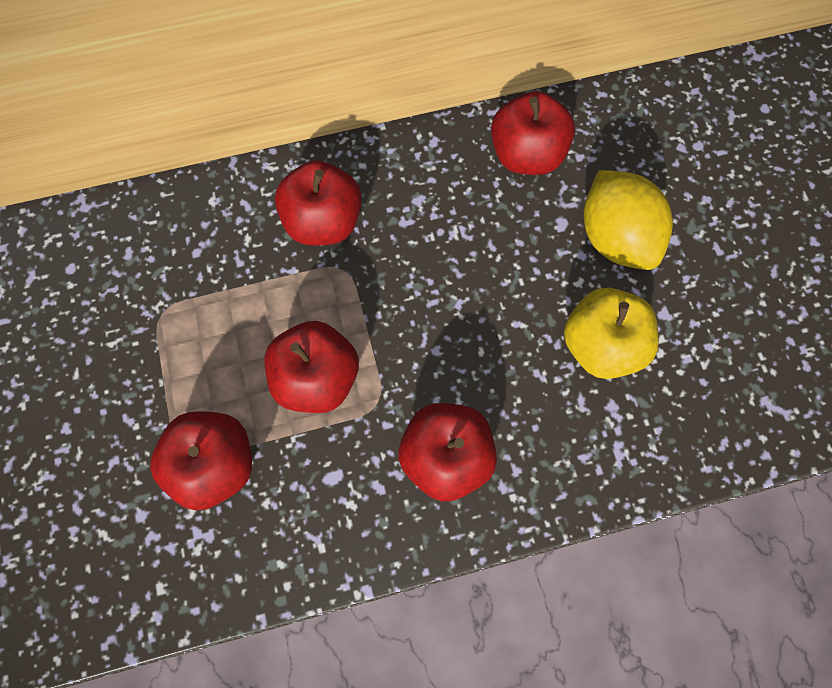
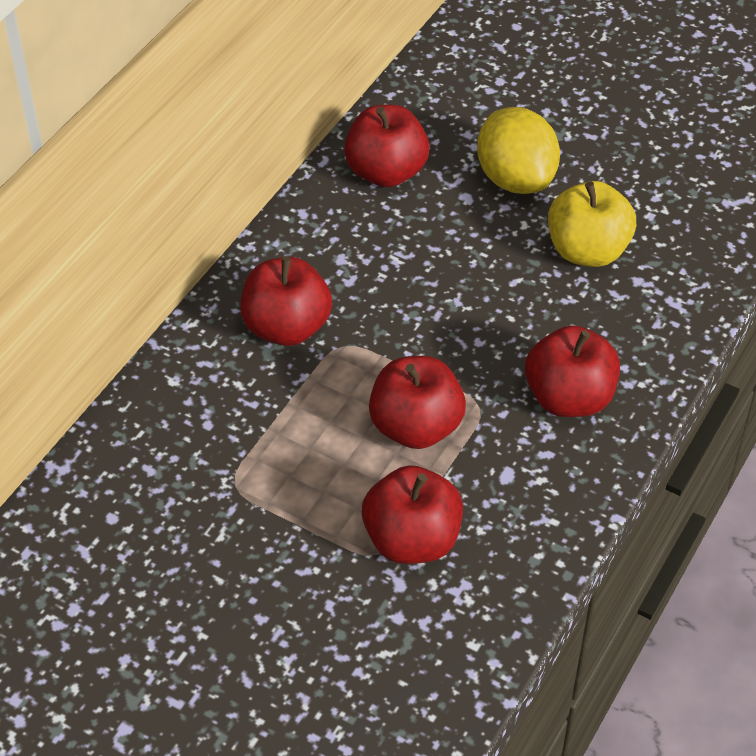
camera: 45 degrees left, 20 degrees down
(615, 238) = (515, 179): yellow lemon -> yellow lemon turned 45 degrees clockwise

